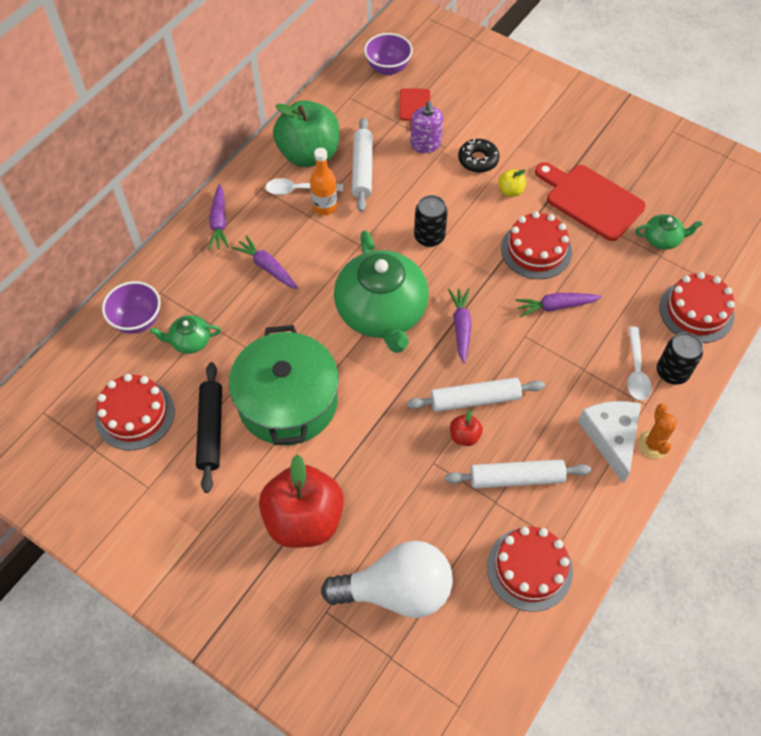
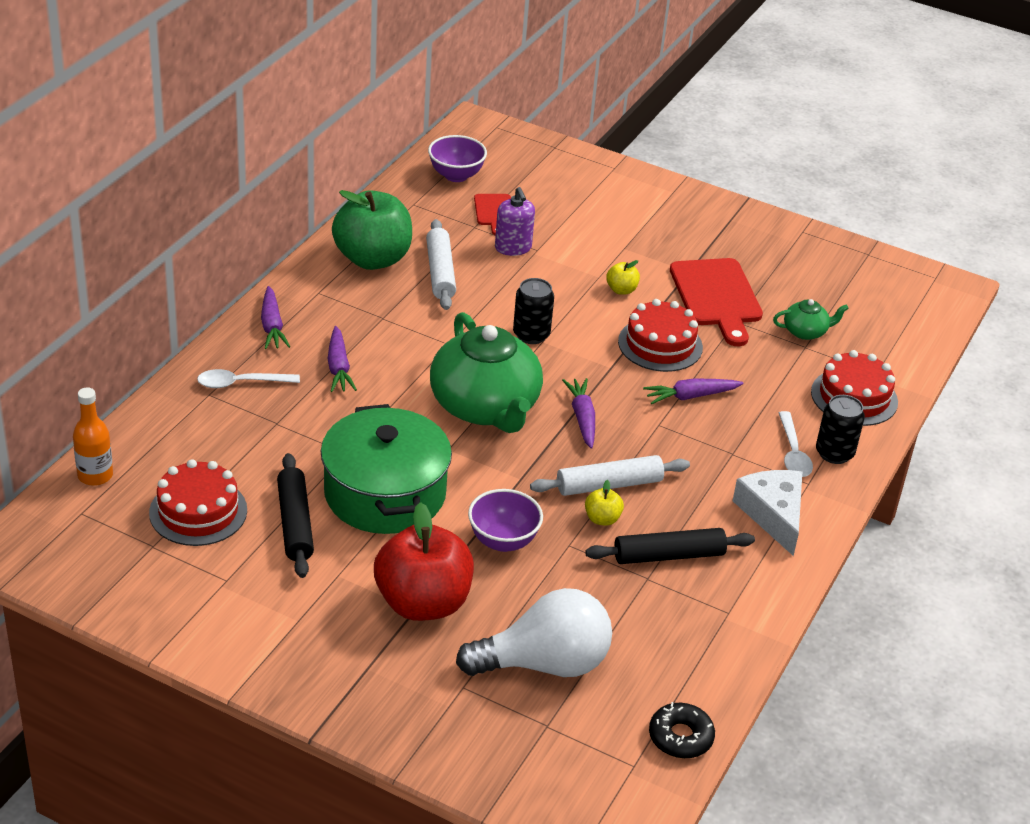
camera: 10 degrees left, 20 degrees down
(137, 320) = (186, 422): purple bowl -> purple bowl (503, 541)
(190, 341) = (255, 440): green teapot -> none
(267, 267) = (338, 367): purple carrot -> purple carrot turned 135 degrees counterclockwise
(298, 190) = (365, 293): white spoon -> white spoon (241, 383)
(325, 206) = (400, 308): orange bottle -> orange bottle (95, 475)
(464, 436) = (602, 519): red apple -> yellow apple
(478, 160) = (578, 261): black donut -> black donut (680, 737)
(516, 478) = (668, 555): white rolling pin -> black rolling pin
(529, 569) = (696, 637): red cake -> none
(590, 200) = (717, 297): red cutting board -> red cutting board turned 135 degrees counterclockwise
(653, 444) = (822, 519): orange cactus -> none

